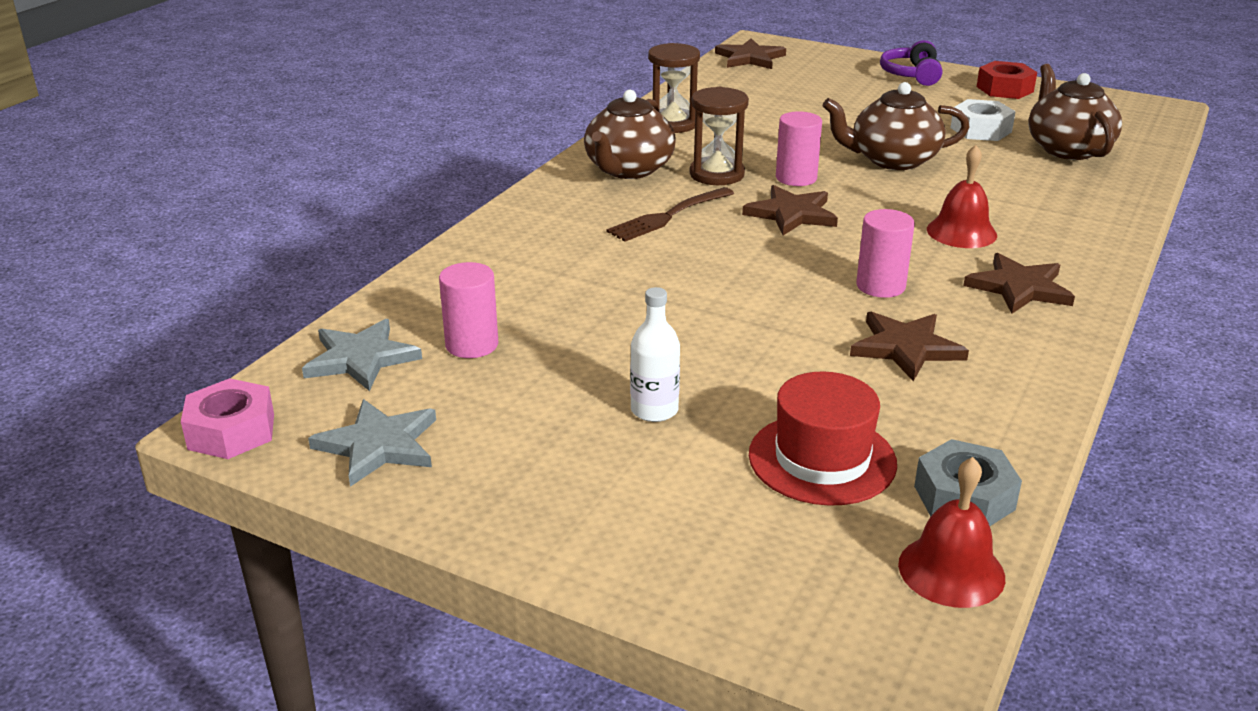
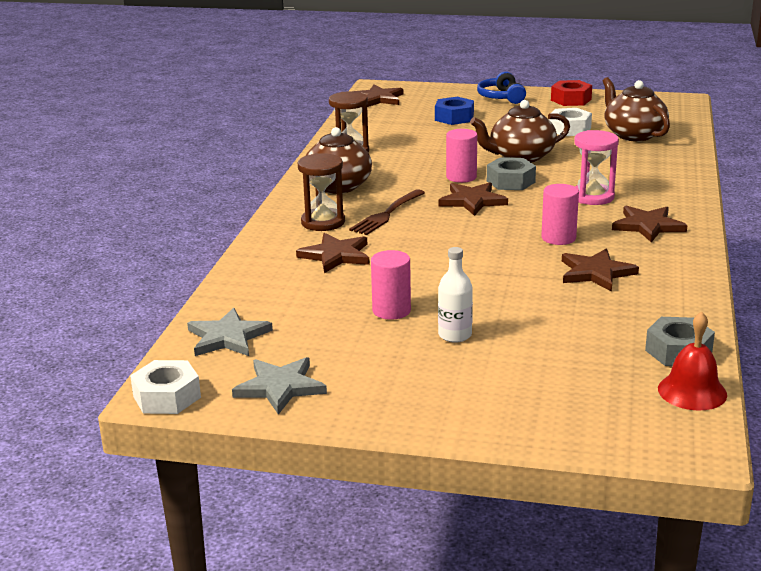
camera: 15 degrees left, 5 degrees down
(231, 431) = (167, 397): pink nut -> white nut
(472, 345) = (302, 316): pink cylinder -> pink cylinder (391, 310)
(568, 264) = (336, 255): none -> brown star
(716, 174) = (404, 182): brown hourglass -> brown hourglass (323, 222)
(822, 459) = (580, 345): red hat -> none
(833, 95) = (454, 117): none -> blue nut
(859, 193) = (510, 181): none -> grey nut
(911, 75) = (501, 97): purple headphones -> blue headphones
(961, 232) = (592, 197): red bell -> pink hourglass

